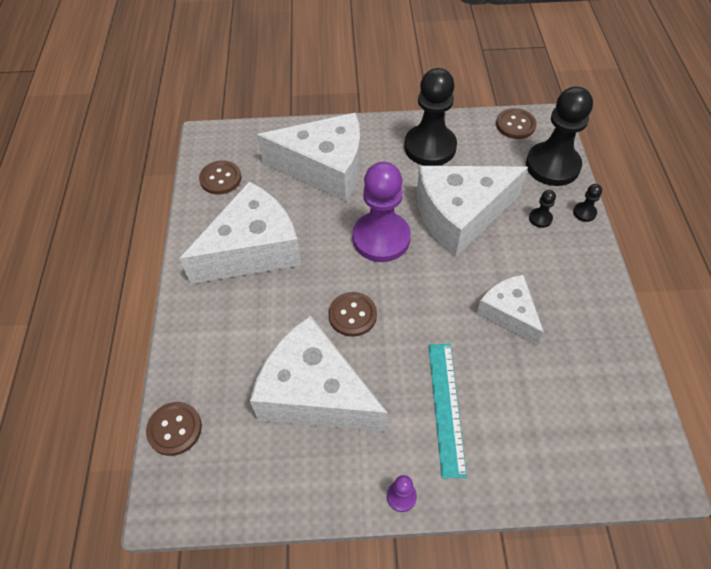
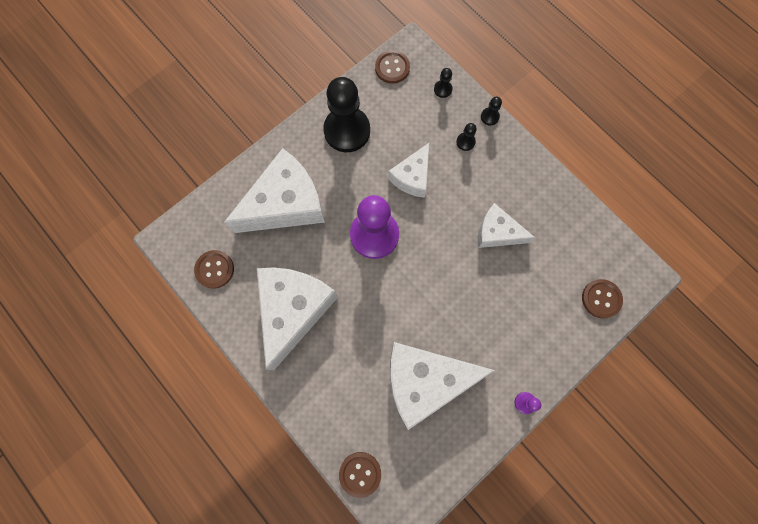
camera: 40 degrees left, 20 degrees up
(352, 315) = (403, 308): brown button -> brown button (601, 299)
(446, 407) = (508, 327): turquoise ruler -> none
(460, 215) = (412, 177): white cheese -> white cheese, size x0.57
(552, 166) = (443, 89): black pawn -> black pawn, size x0.40

